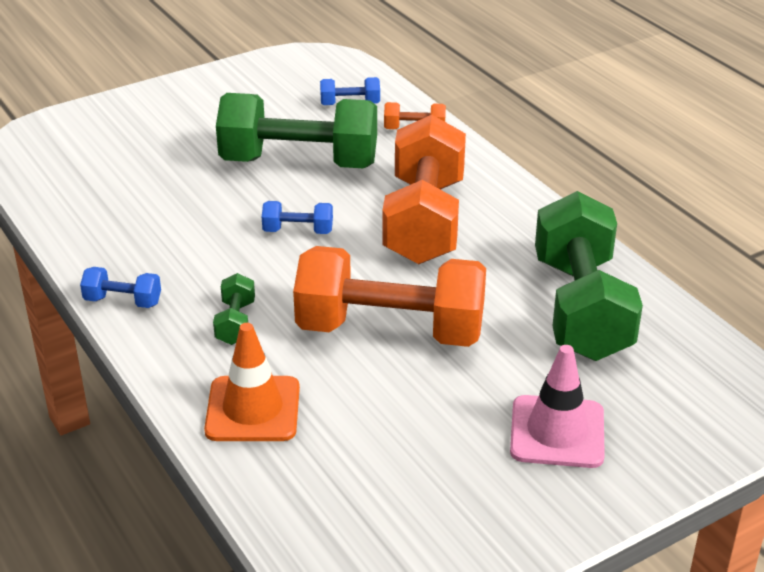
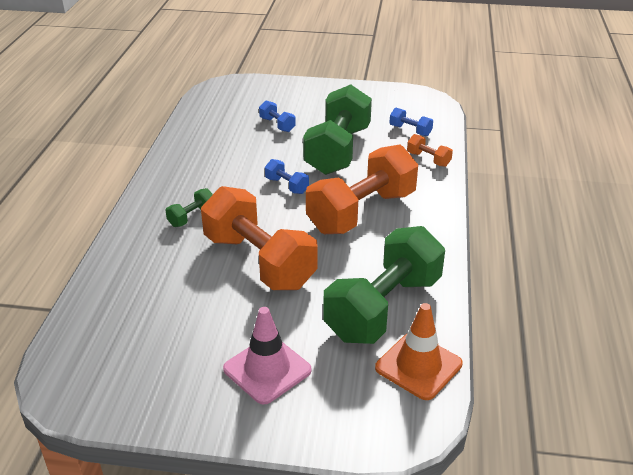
camera: 40 degrees right, 0 degrees up
(123, 301) = (158, 181): blue dumbbell -> blue dumbbell (277, 125)
(253, 409) = (139, 264): orange traffic cone -> orange traffic cone (418, 366)
(299, 163) = (337, 150): green dumbbell -> green dumbbell turned 60 degrees clockwise

